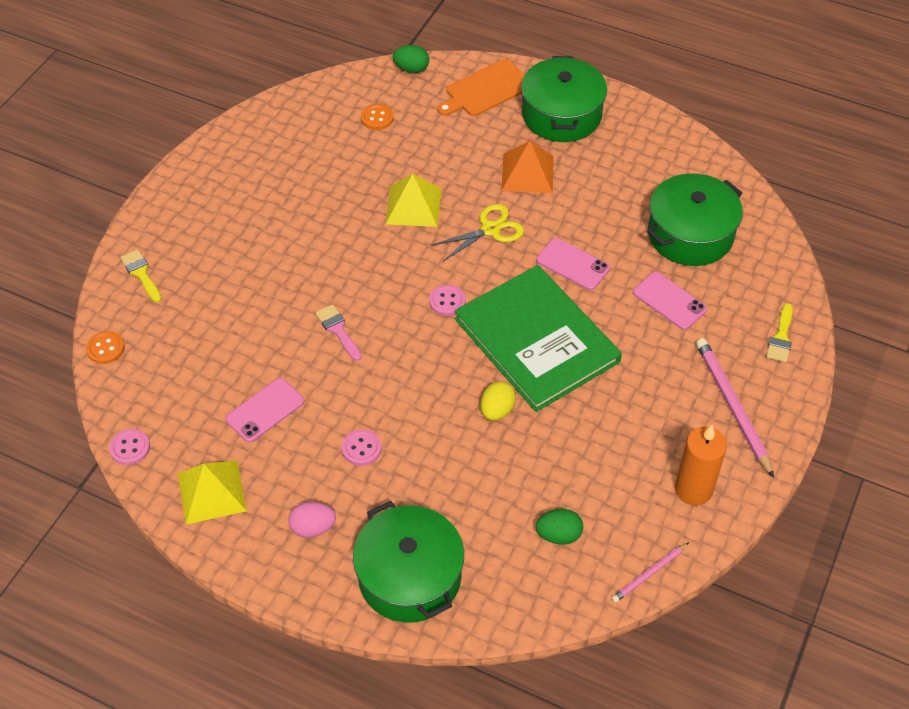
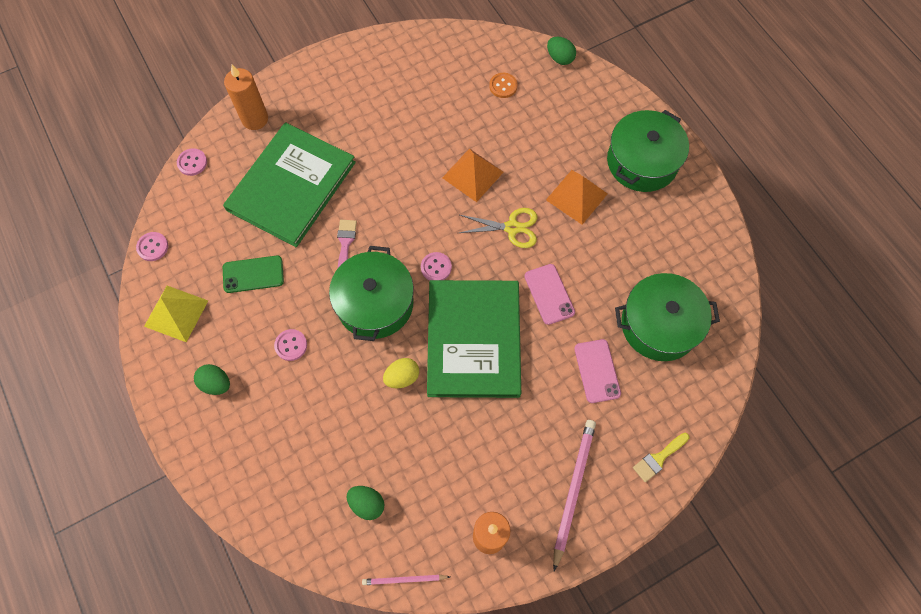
camera: 35 degrees right, 15 degrees up
(105, 348) = (192, 163): orange button -> pink button
(141, 274) = (255, 119): yellow brush -> orange candle
(236, 312) = (291, 186): none -> green book
(265, 410) = (253, 274): pink phone -> green phone
(313, 528) = (216, 383): pink egg -> green egg
(410, 576) = (247, 464): green pot -> green pot (375, 303)
(413, 206) = (472, 175): yellow pyramid -> orange pyramid
(486, 90) = (601, 107): orange cutting board -> none

